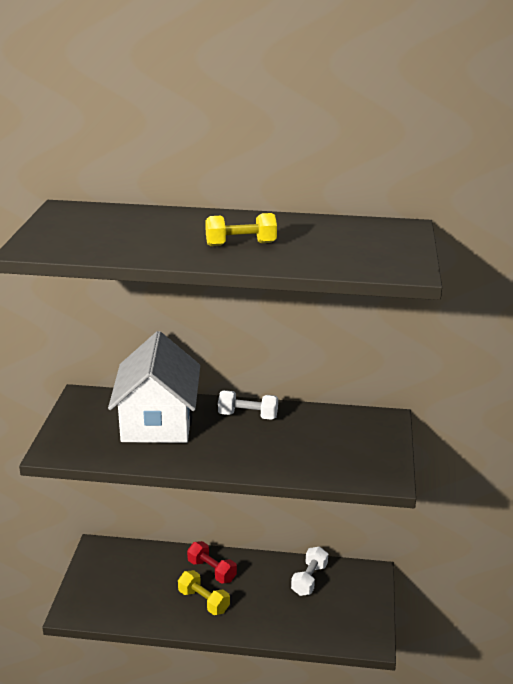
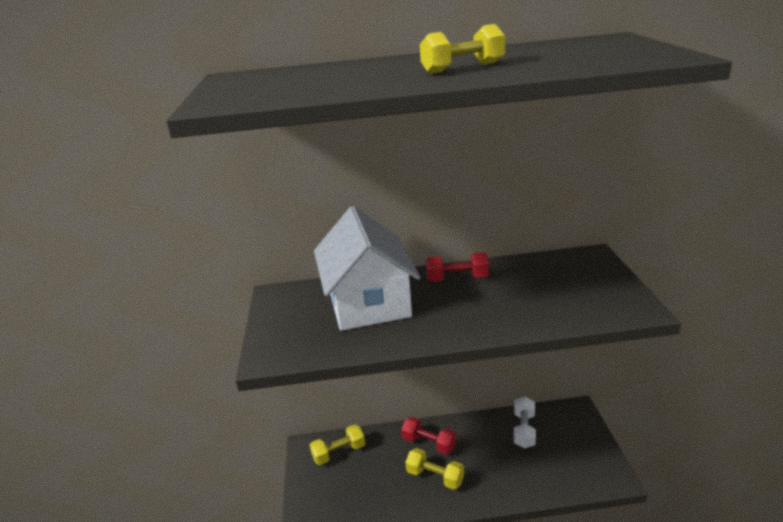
camera: 10 degrees left, 0 degrees up
(124, 559) = (339, 453): none -> yellow dumbbell
(248, 416) = (457, 279): white dumbbell -> red dumbbell

